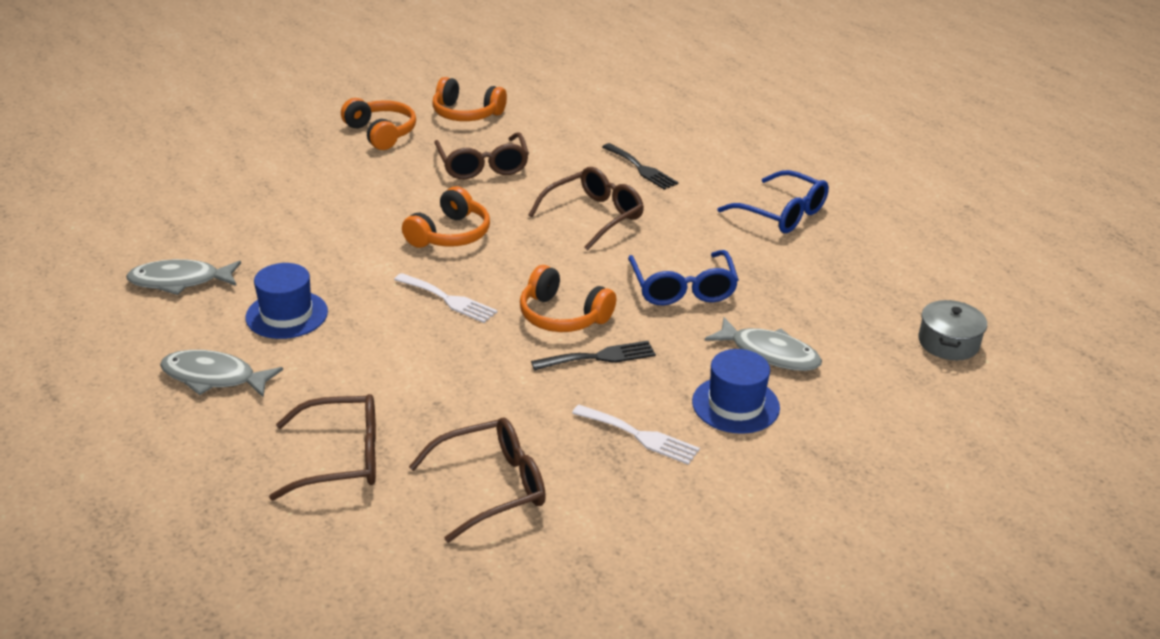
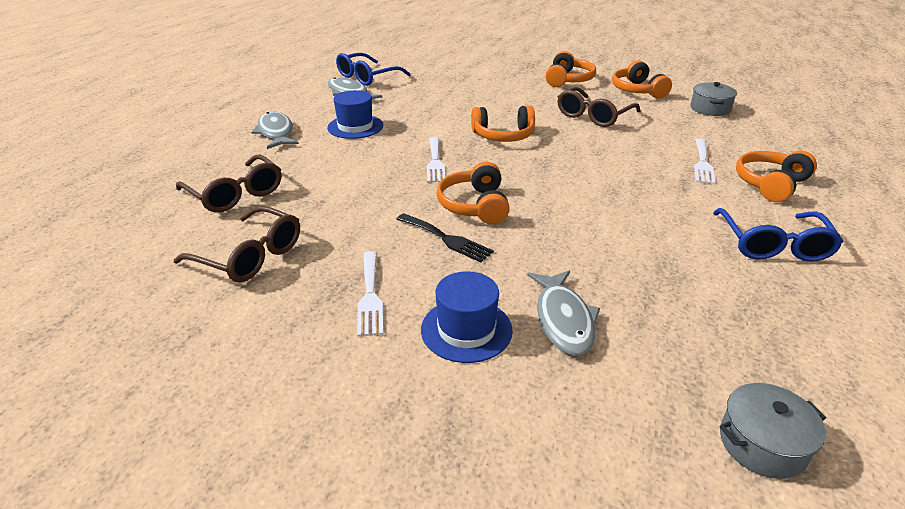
camera: 55 degrees right, 0 degrees up
(557, 105) = (710, 109): none -> grey pot
(594, 216) = (610, 170): brown glasses -> none
(641, 168) = (702, 163): black fork -> white fork
(682, 288) = (585, 240): blue glasses -> blue glasses (367, 77)
(709, 162) = (770, 184): none -> orange headphones

